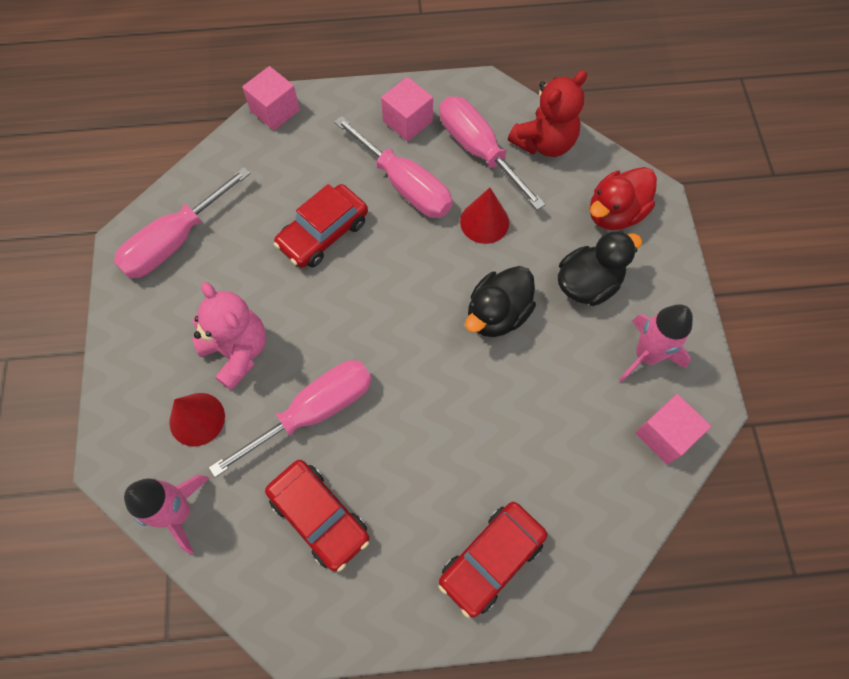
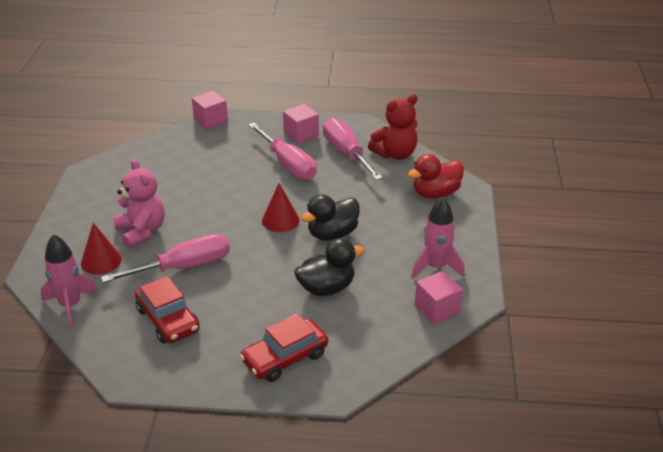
camera: 10 degrees right, 30 degrees down
(175, 241) = (119, 175): pink screwdriver -> none
(323, 233) = (222, 181): red car -> none
(484, 222) = (338, 188): red cone -> red cone (280, 220)
(588, 284) = (404, 226): black duck -> black duck (326, 288)

